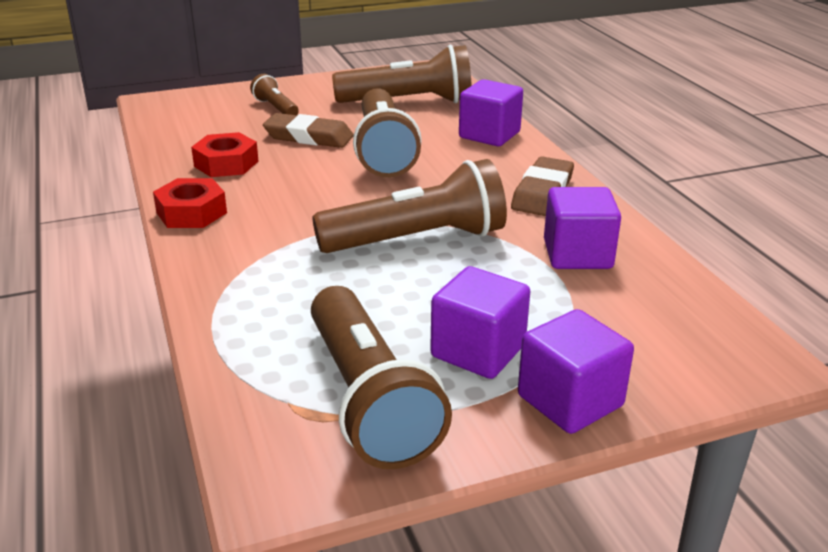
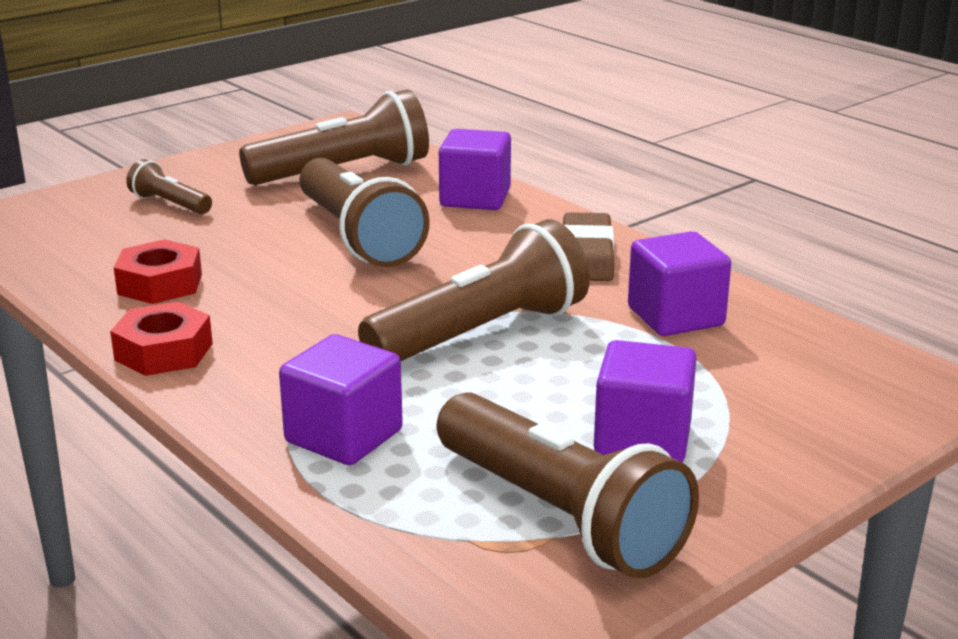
camera: 20 degrees left, 5 degrees down
(308, 137) = (245, 234): brown eraser -> none
(570, 401) = (776, 469): purple cube -> purple cube (344, 436)

